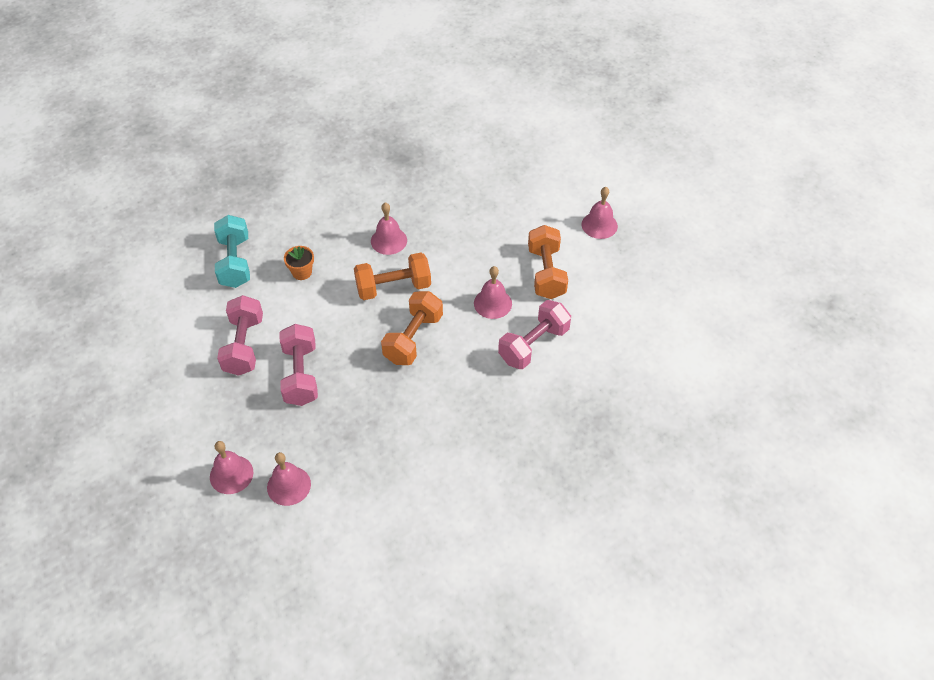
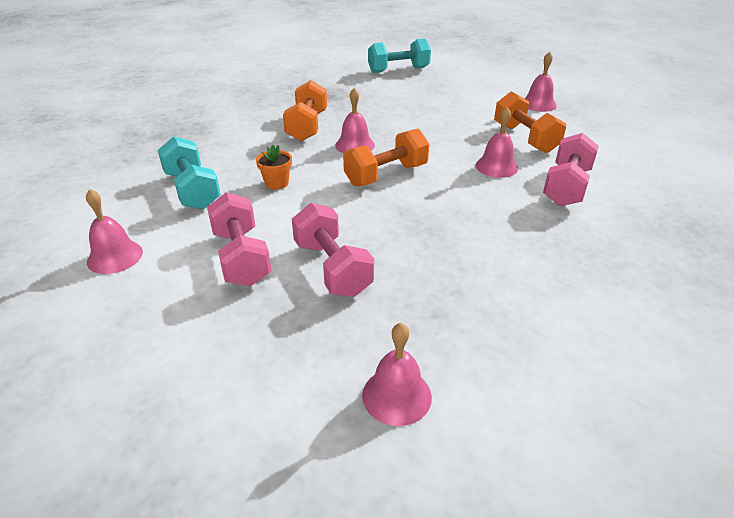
camera: 20 degrees left, 15 degrees down
(231, 474) = (300, 407): pink bell -> pink bell (115, 256)
(413, 338) = (440, 208): orange dumbbell -> orange dumbbell (307, 126)
(497, 129) = (398, 70): none -> turquoise dumbbell

